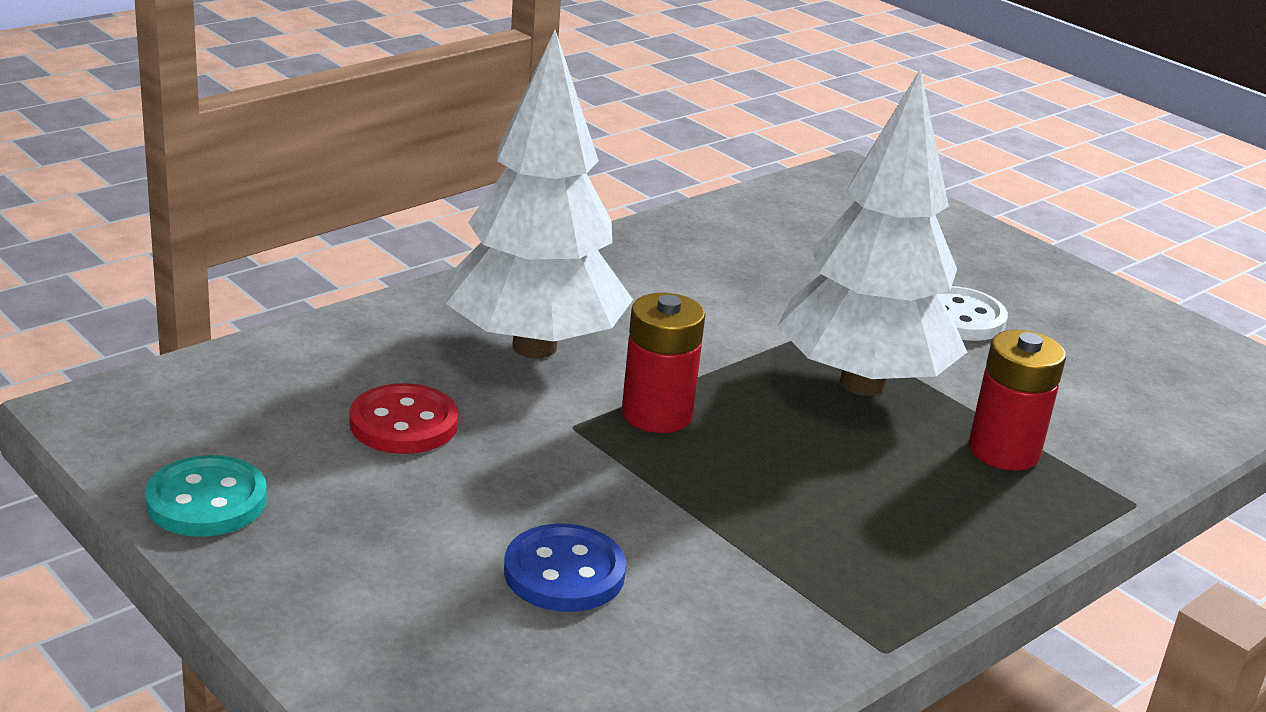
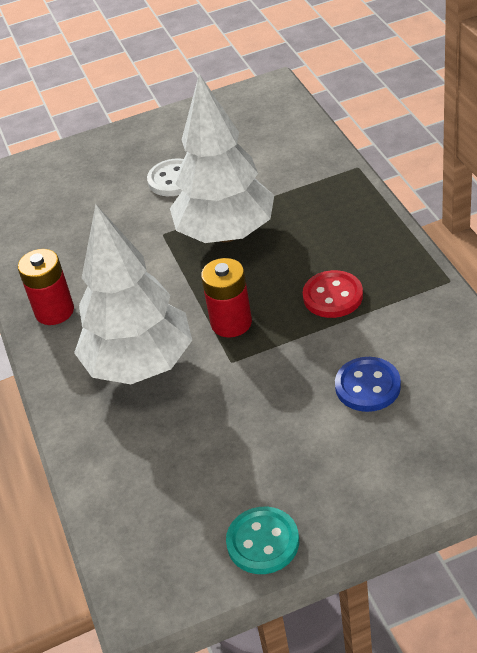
camera: 60 degrees left, 15 degrees up
(404, 423) = (206, 438): red button -> red button (333, 296)
(1003, 451) = (304, 198): red battery -> red battery (54, 311)

